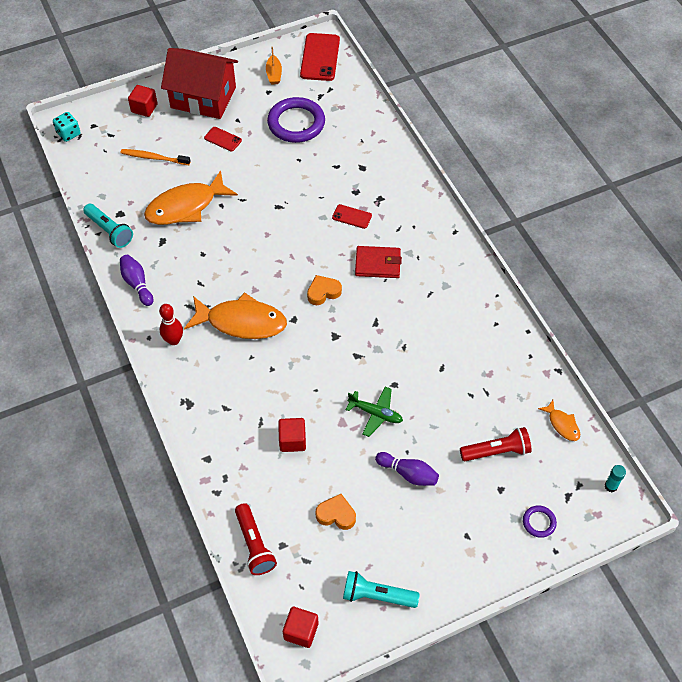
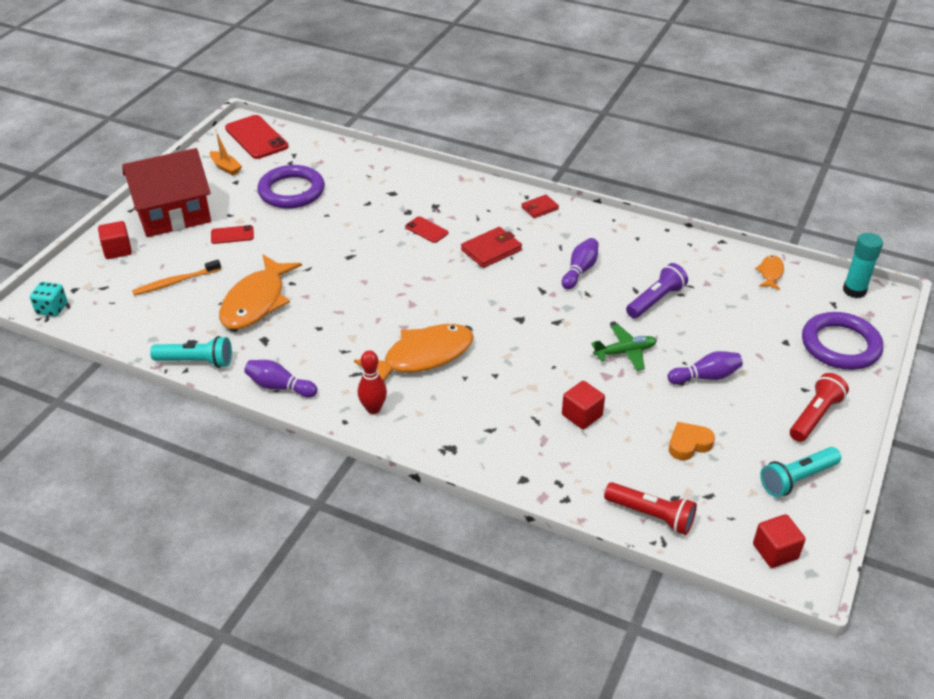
camera: 40 degrees left, 15 degrees down
(323, 292) = (469, 294): orange heart -> none
(352, 216) = (426, 230): red phone -> red phone turned 60 degrees clockwise
(420, 324) = (580, 271): none -> purple bowling pin
(446, 387) = (656, 300): none -> purple flashlight
(453, 249) = (539, 208): none -> red wallet
(497, 451) = (749, 319): red flashlight -> red flashlight (815, 416)
(539, 522) = (840, 345): purple ring -> purple ring, size x2.18
(562, 424) = (770, 273): orange fish -> orange fish turned 90 degrees counterclockwise
(610, 486) = (854, 290): turquoise glue stick -> turquoise glue stick, size x1.70

